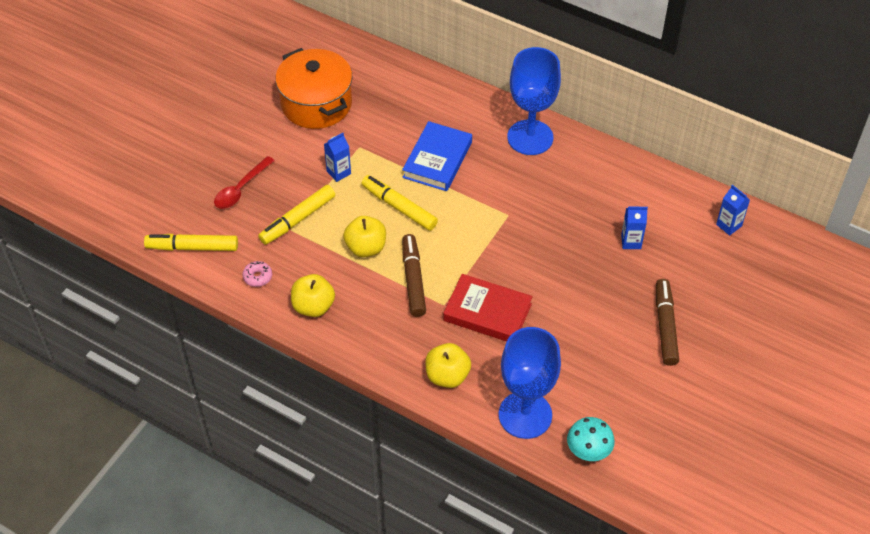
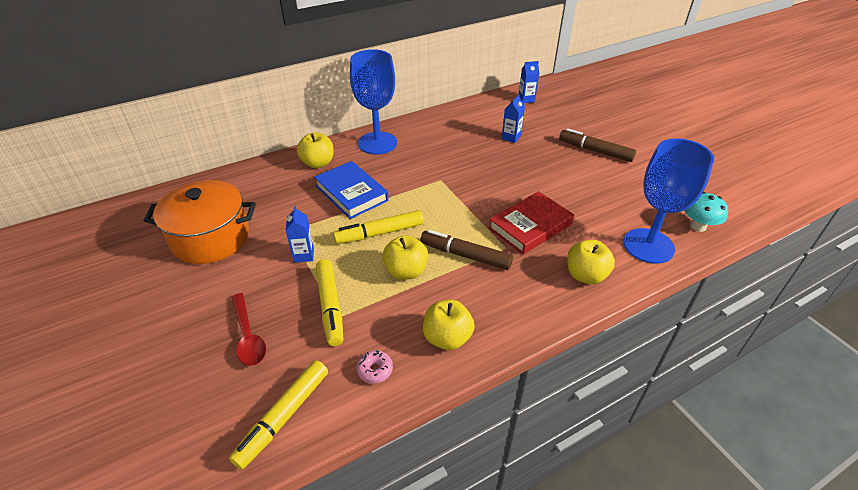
camera: 60 degrees left, 10 degrees down
(462, 112) = (318, 163): none -> yellow apple

